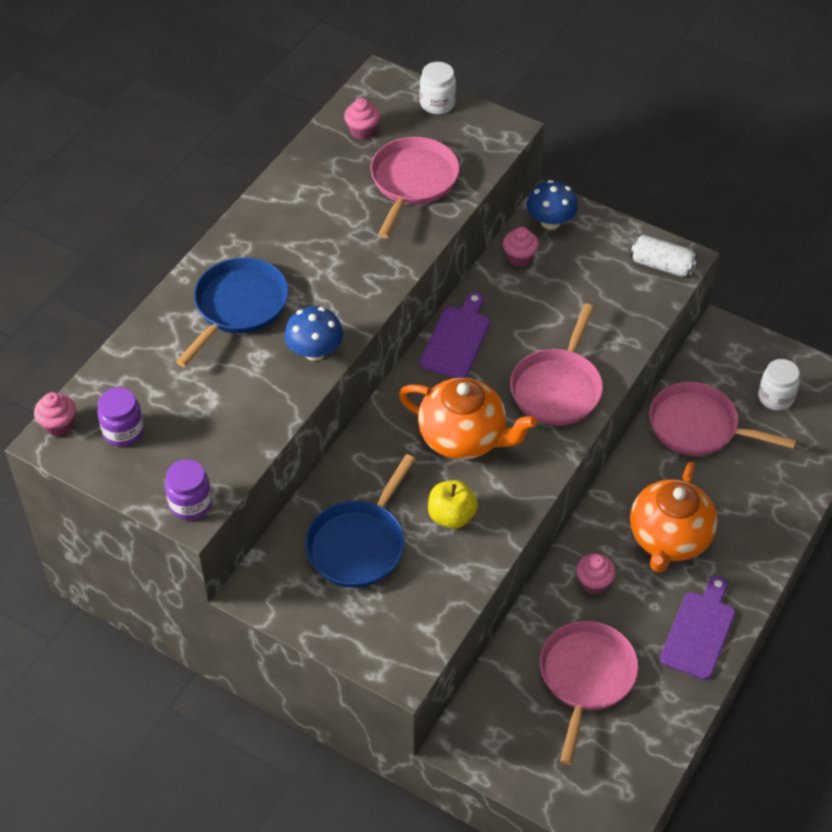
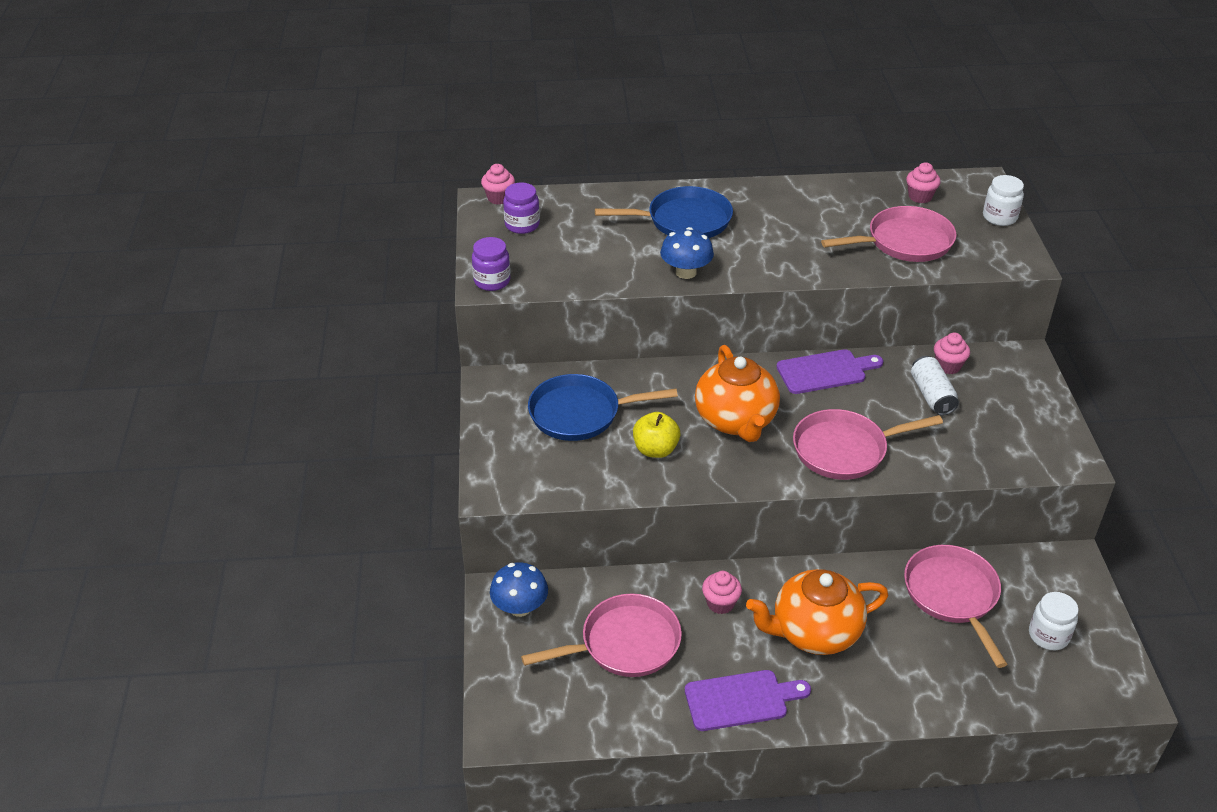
camera: 55 degrees right, 10 degrees down
(550, 222) = (1008, 365): blue mushroom -> blue mushroom (520, 607)
(661, 265) = (1051, 451): white can -> white can (932, 395)

